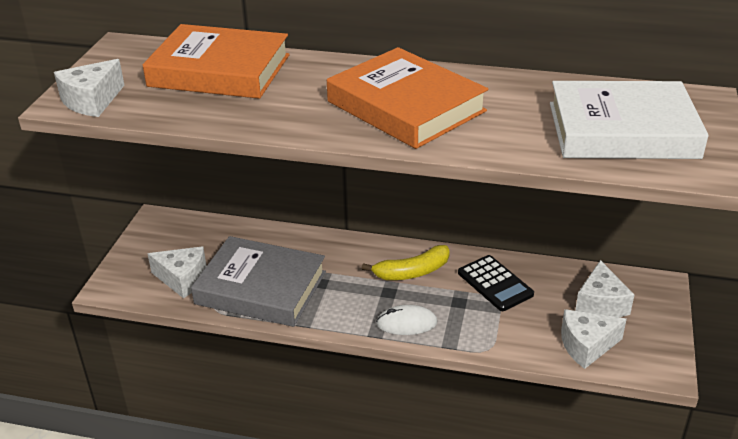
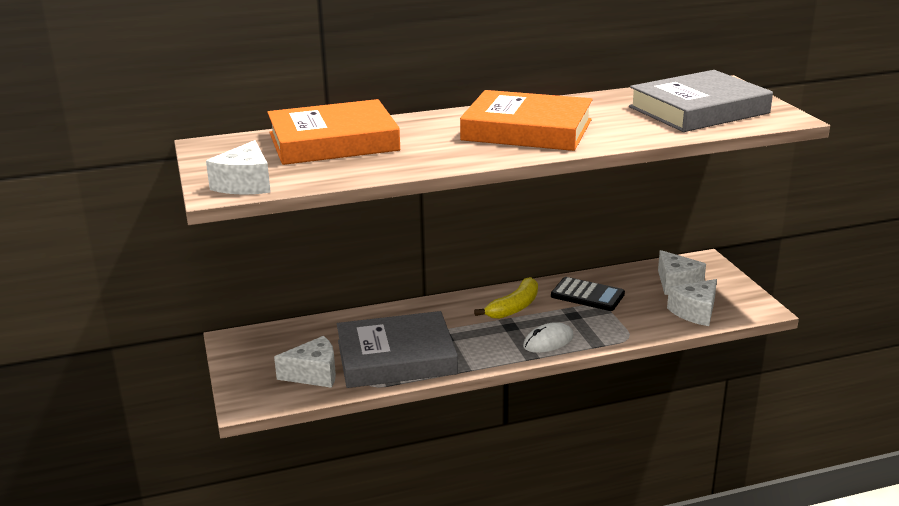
camera: 30 degrees left, 10 degrees down
(622, 130) = (698, 110): white book -> grey book

